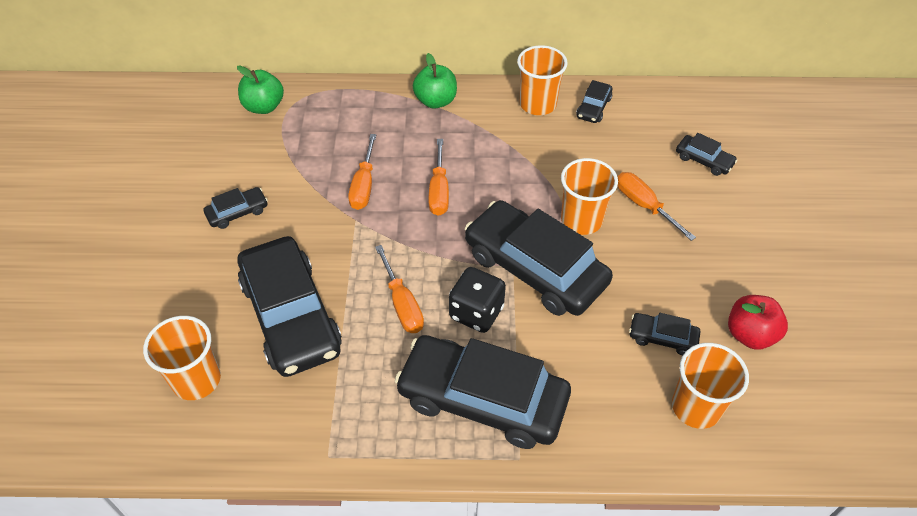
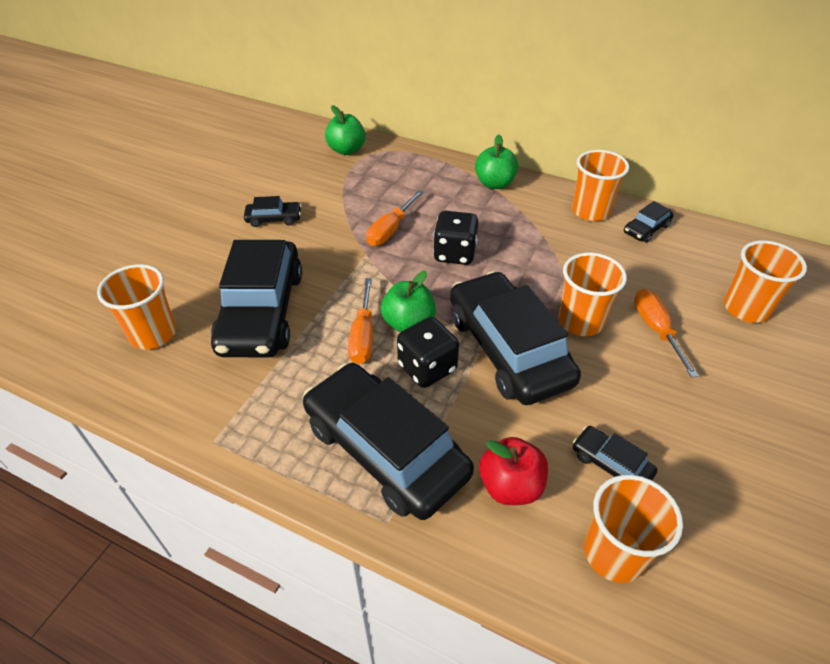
camera: 25 degrees right, 5 degrees down
(436, 277) = (408, 323): none -> green apple
(439, 190) = (454, 254): orange screwdriver -> black dice
(704, 160) = (746, 308): black car -> orange cup
(750, 334) = (720, 501): red apple -> red apple (510, 486)

